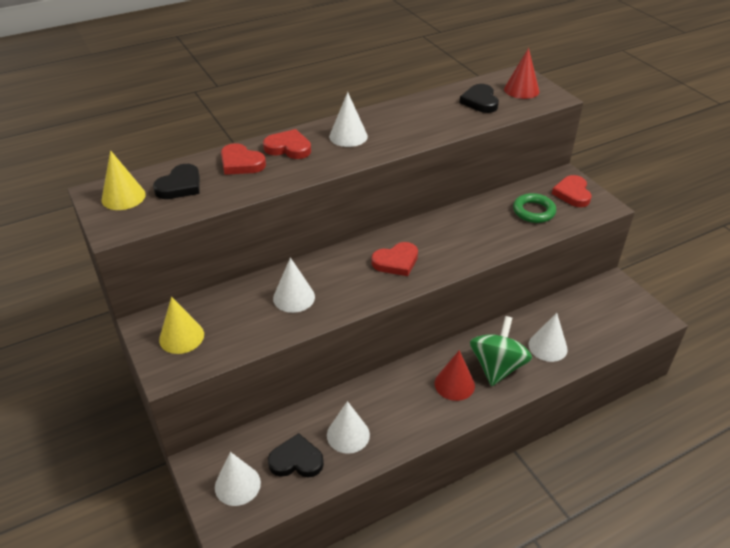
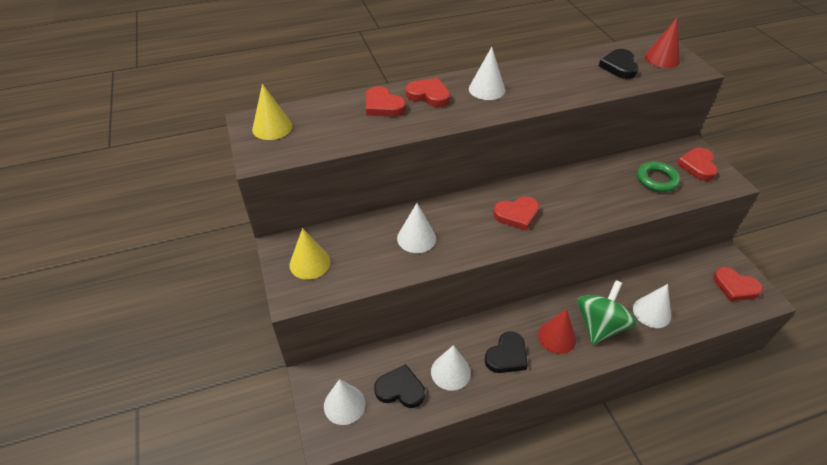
camera: 10 degrees right, 5 degrees up
(180, 186) = (324, 122): black heart -> black heart (507, 356)
(626, 311) = (735, 287): none -> red heart

